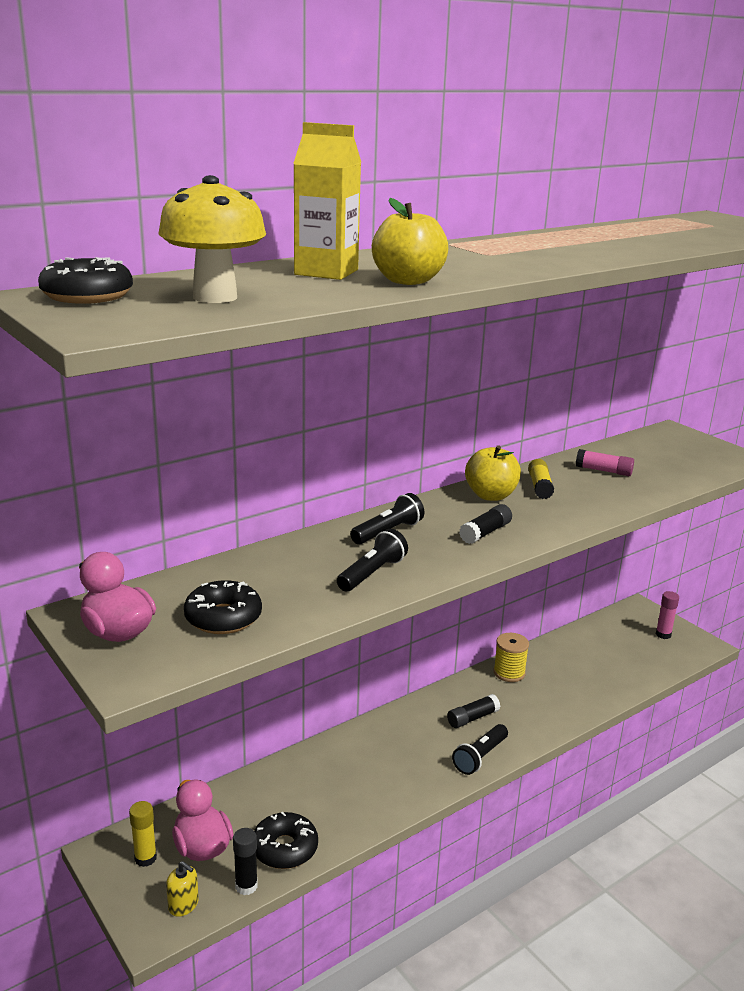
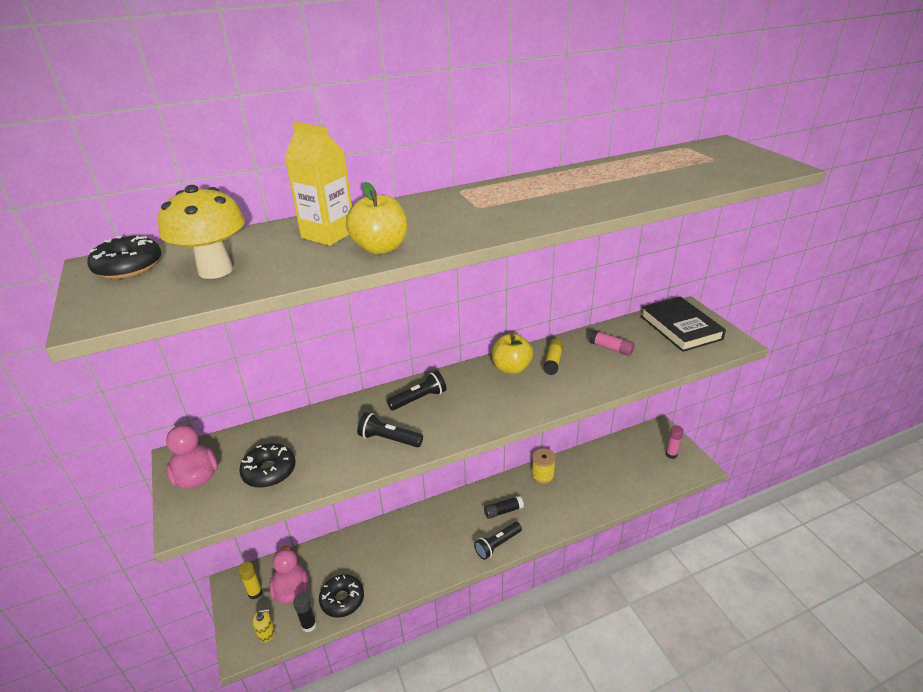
camera: 15 degrees right, 10 degrees up
(183, 904) = (266, 632): yellow soap dispenser -> yellow soap dispenser turned 60 degrees counterclockwise
(372, 573) = (389, 439): black flashlight -> black flashlight turned 120 degrees counterclockwise
(485, 532) = (490, 406): black glue stick -> none
(674, 448) = (680, 327): none -> black book

